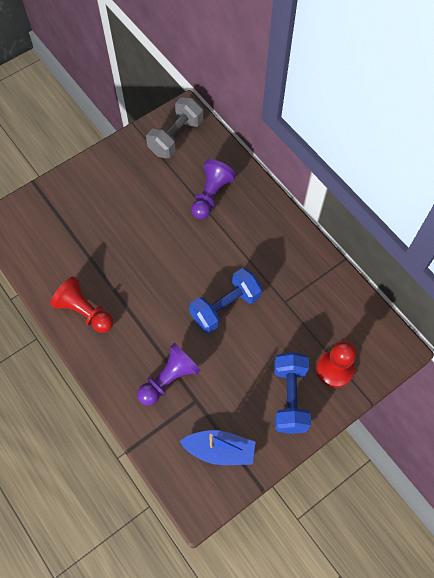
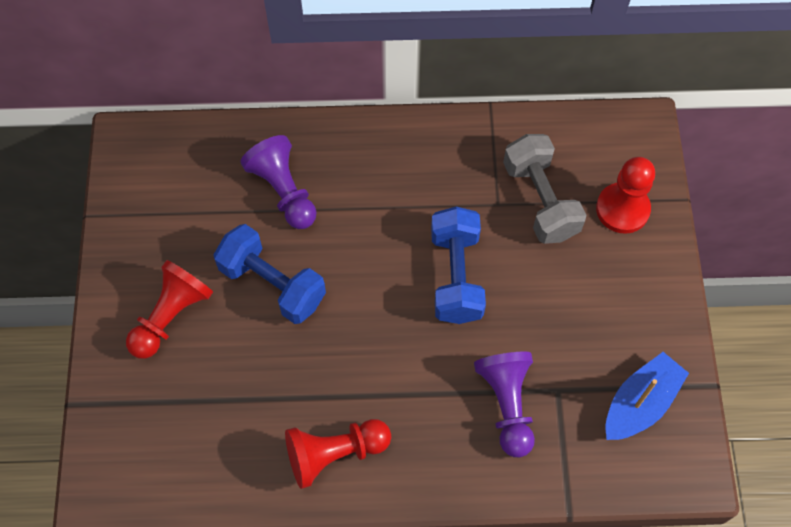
camera: 55 degrees left, 0 degrees up
(106, 192) = (171, 316): none -> red pawn
(176, 137) = (158, 176): grey dumbbell -> grey dumbbell (540, 200)
(290, 397) = (625, 281): blue dumbbell -> blue dumbbell (272, 284)

